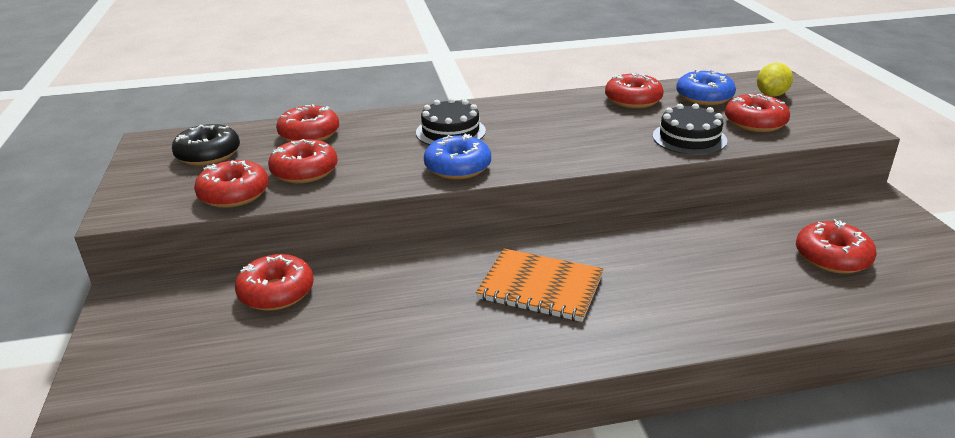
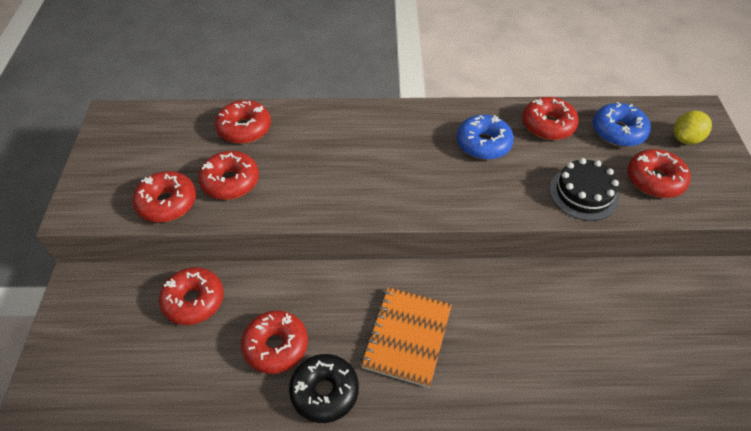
camera: 10 degrees right, 20 degrees up
(208, 154) = (155, 144): black donut -> black donut (324, 392)
(450, 132) = (367, 146): black cake -> none
(458, 167) = (361, 200): blue donut -> blue donut (483, 144)
(540, 287) = (407, 337): orange notebook -> orange notebook turned 75 degrees clockwise
(832, 257) = (675, 349): red donut -> red donut (276, 346)

